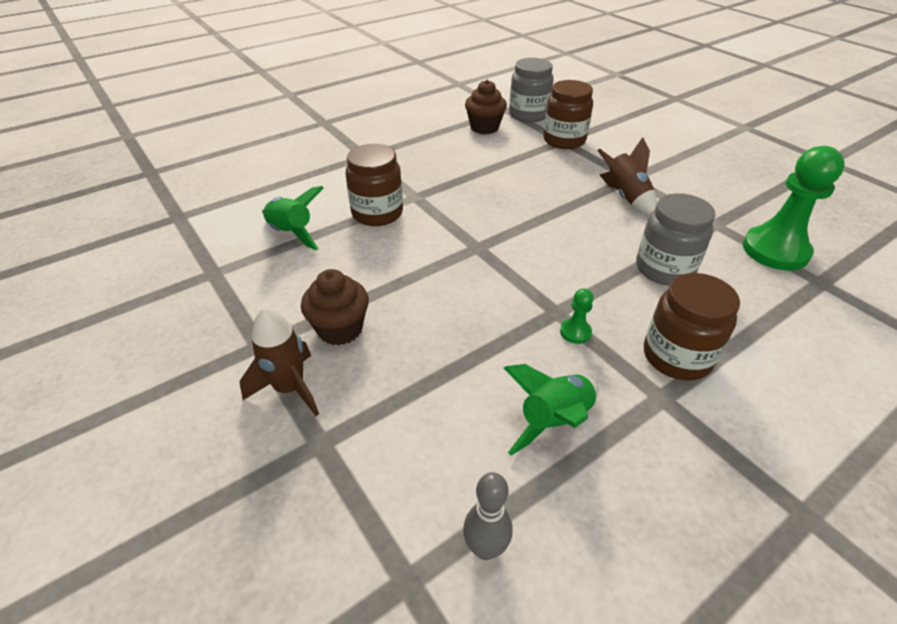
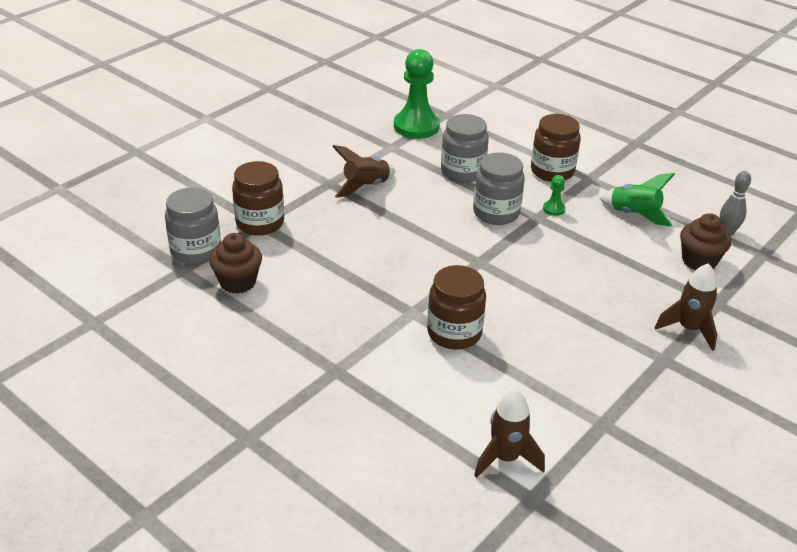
camera: 105 degrees left, 5 degrees down
(224, 212) = (505, 458): none -> brown rocket
(292, 233) = (516, 386): green rocket -> none
(340, 329) = (620, 319): brown cupcake -> brown cupcake (699, 261)
(569, 278) = (496, 213): none -> grey jar

